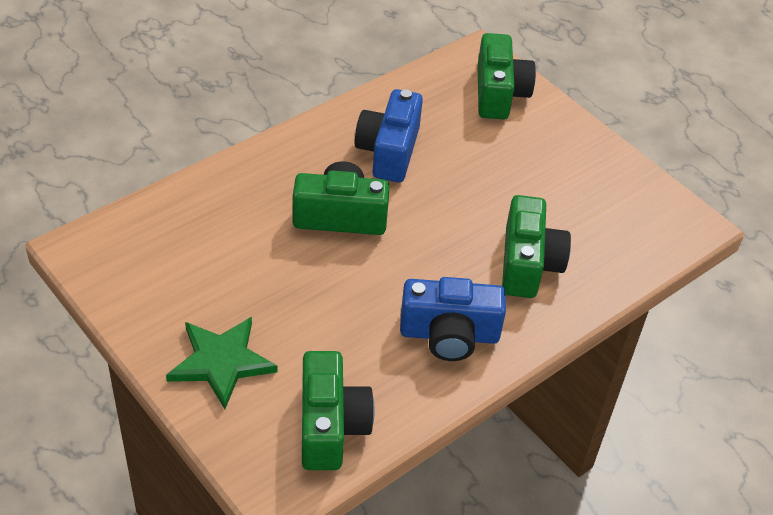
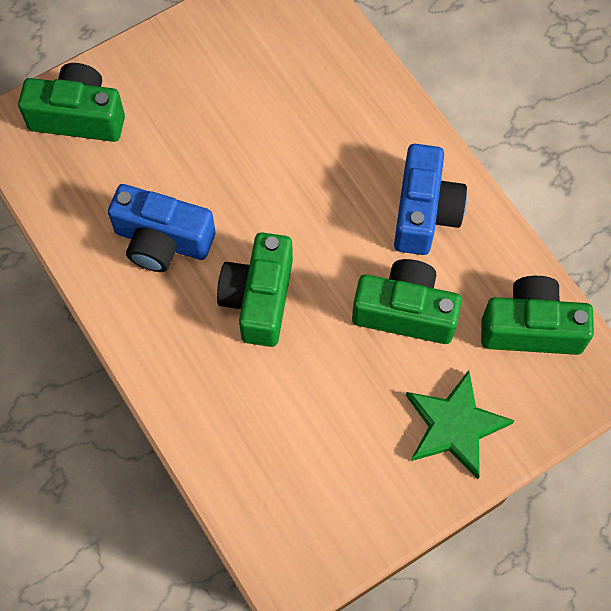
camera: 80 degrees left, 20 degrees up
(528, 264) = (337, 129): green camera -> green camera (405, 312)

